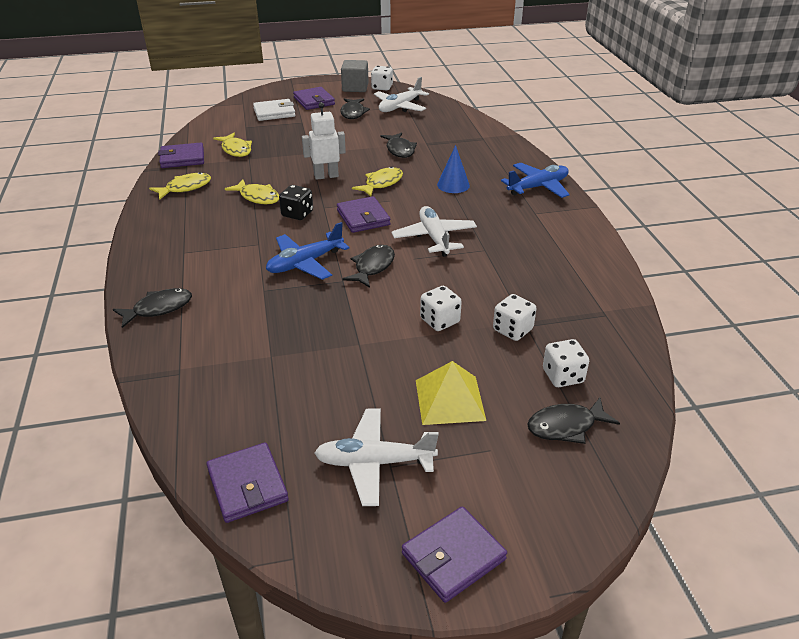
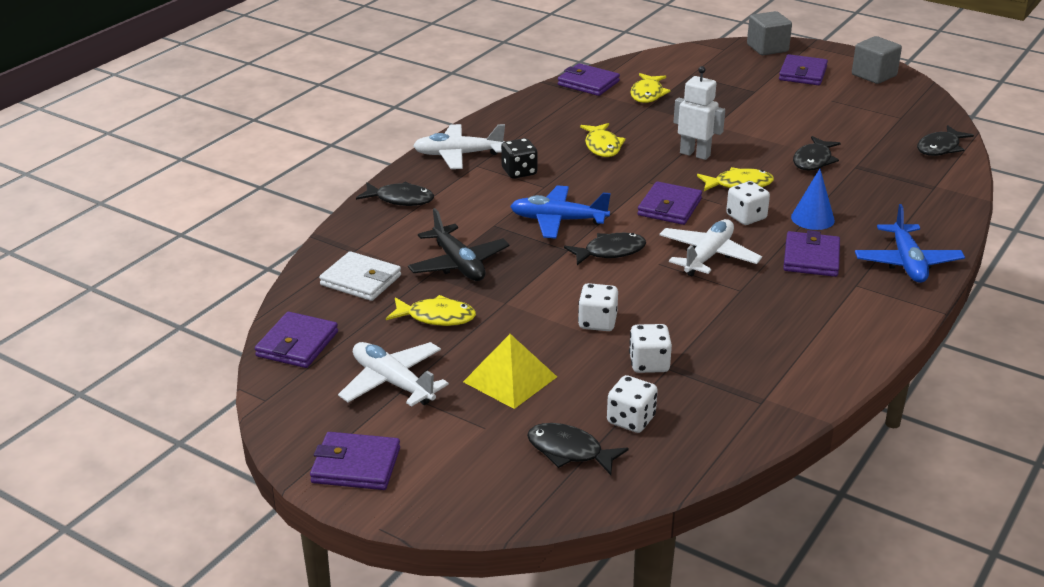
camera: 45 degrees right, 5 degrees down
(185, 188) = (553, 111): yellow fish -> yellow fish (436, 317)
(269, 93) = (767, 48): none -> grey cube
(274, 113) = (741, 71): white wallet -> white wallet (361, 280)
(281, 334) = (458, 264): none -> black plane
(297, 214) = (615, 176): black dice -> black dice (519, 172)
(353, 113) = (825, 102): black fish -> black fish (940, 148)
(382, 87) = (907, 86): white dice -> white dice (746, 217)
(400, 107) = (891, 115): white plane -> white plane (458, 155)
(489, 209) = (811, 258): none -> purple wallet
(538, 187) = (907, 263): blue plane -> blue plane turned 75 degrees clockwise

